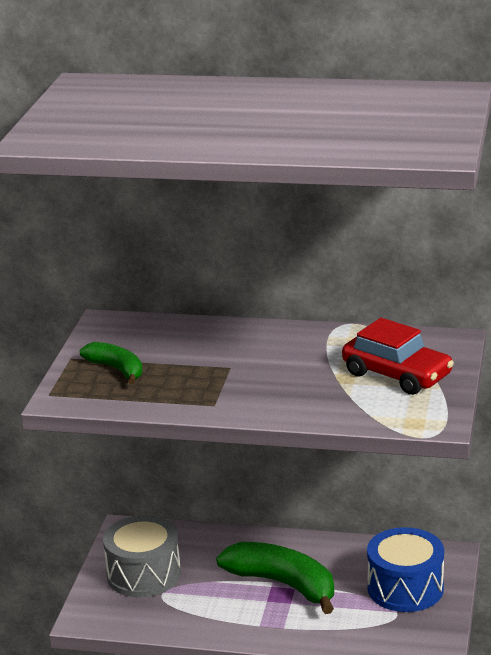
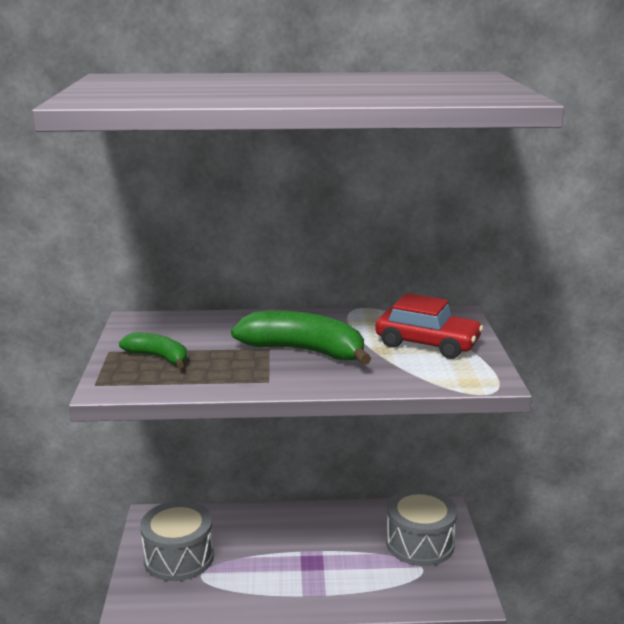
camera: 15 degrees left, 5 degrees down
(283, 584) = (311, 552): green banana -> green banana (303, 351)
(405, 588) = (420, 543): blue drum -> grey drum

